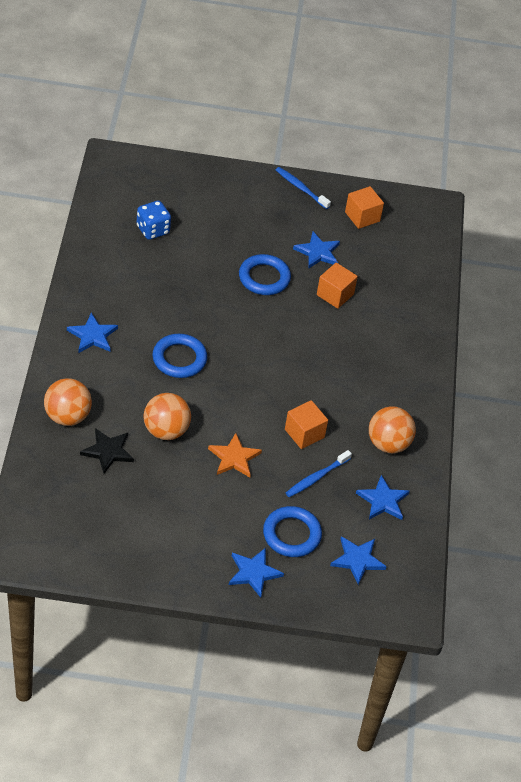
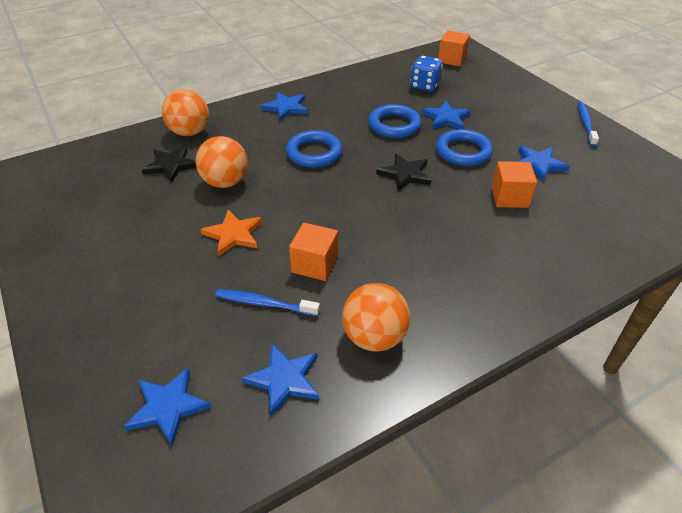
camera: 60 degrees right, 5 degrees down
(253, 573) = (85, 323): blue star -> blue star (446, 118)
(258, 327) = (405, 174): none -> black star
(291, 534) = (164, 326): blue ring -> blue ring (394, 125)
(362, 217) = (621, 168): orange cube -> orange cube (451, 59)

